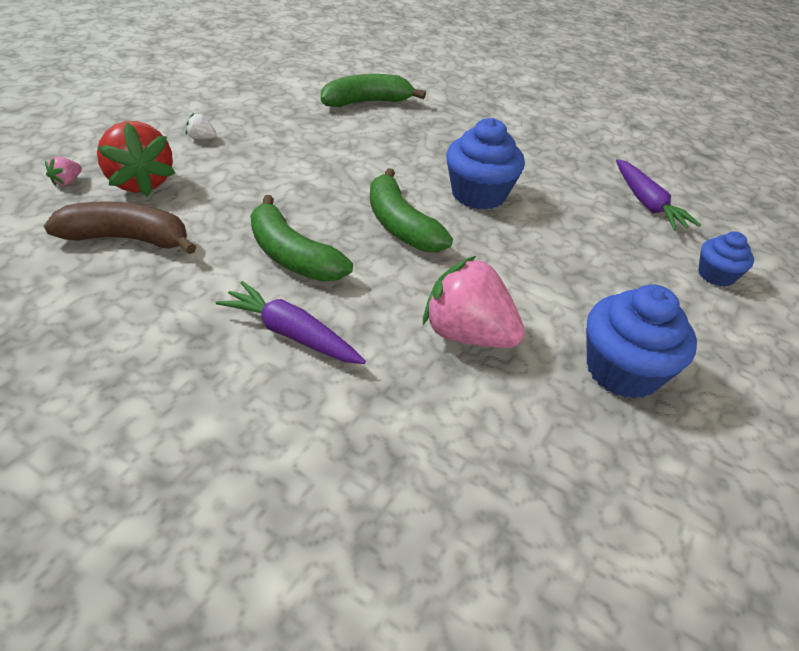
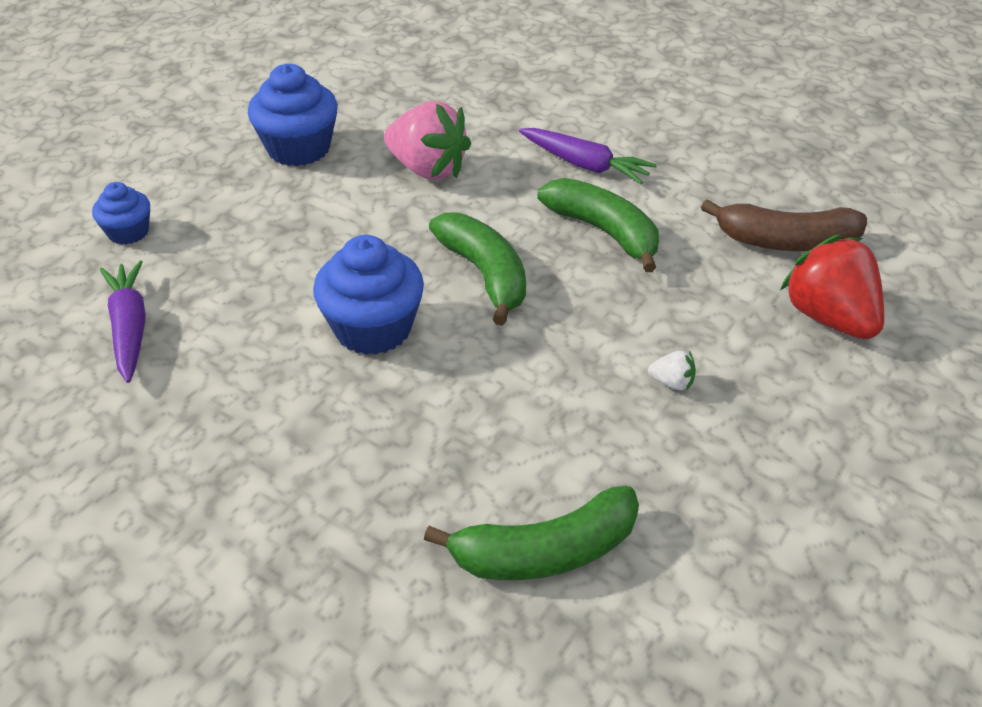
camera: 175 degrees left, 0 degrees up
(67, 181) = (920, 313): pink strawberry -> none
(201, 138) = (803, 412): white strawberry -> white strawberry (672, 383)

